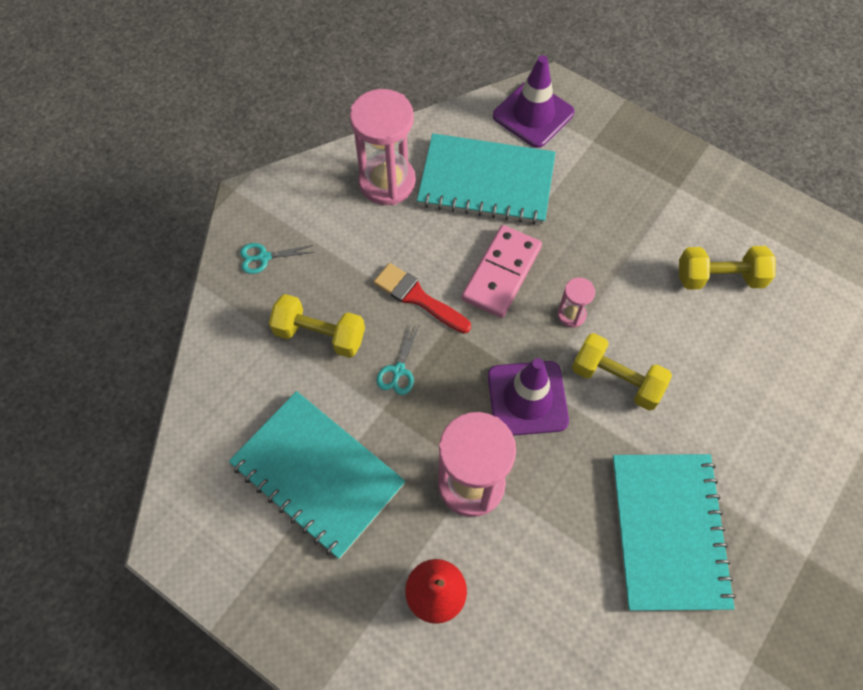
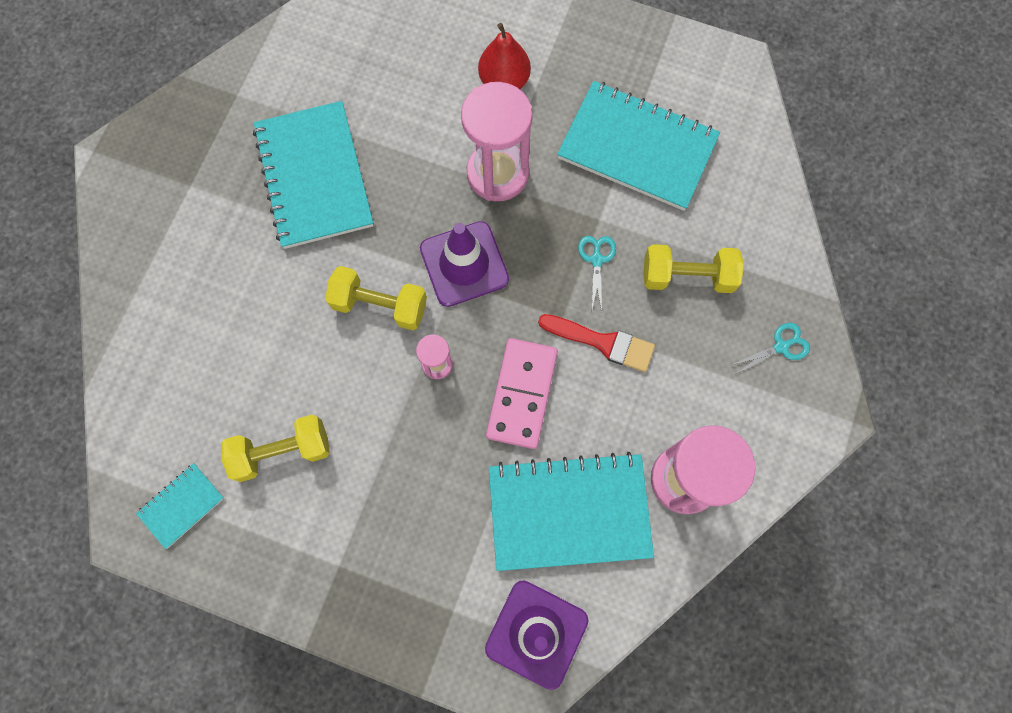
camera: 165 degrees right, 10 degrees up
(808, 257) = (181, 505): none -> turquoise notebook

